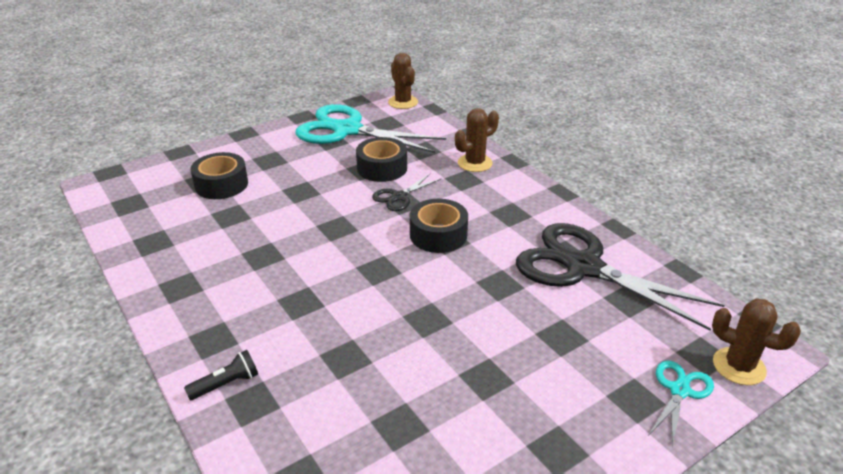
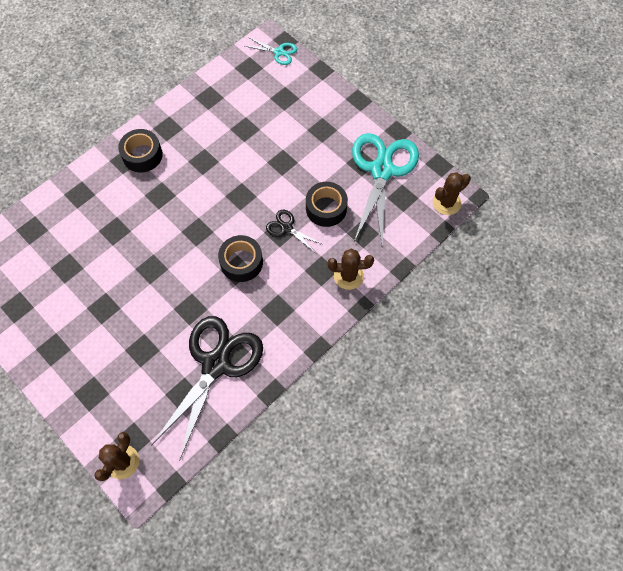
camera: 80 degrees right, 30 degrees up
(221, 184) = (282, 111): black tape -> black tape (142, 155)
(226, 384) = (91, 178): black flashlight -> none
(475, 163) = (348, 276): brown cactus -> brown cactus turned 45 degrees counterclockwise
(679, 390) = (99, 420): turquoise scissors -> turquoise scissors (279, 52)

